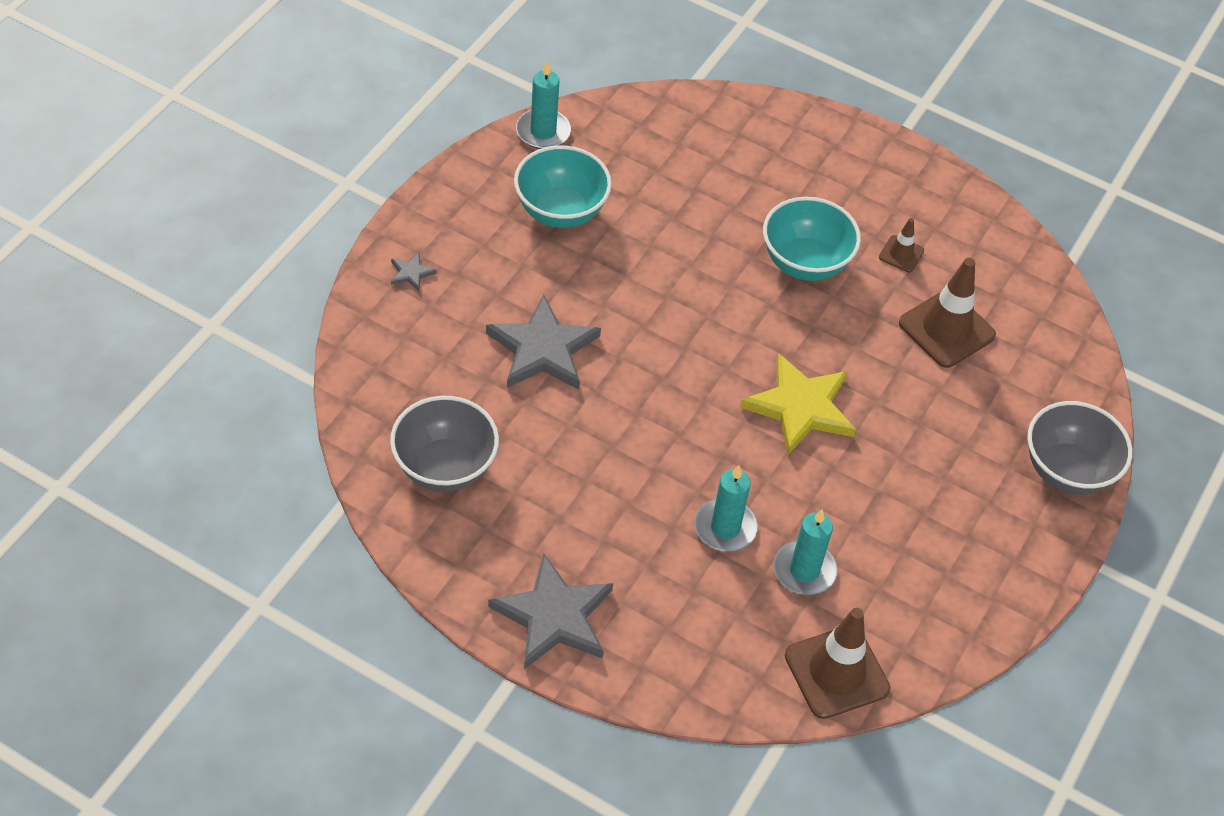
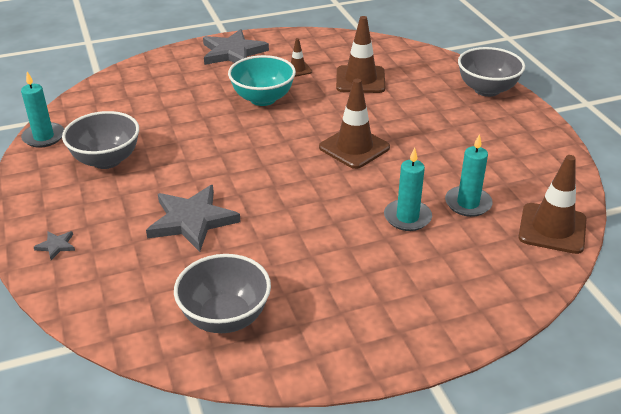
camera: 45 degrees left, 15 degrees down
(554, 616) = (402, 330): grey star -> grey star (233, 52)
(560, 211) = (106, 160): turquoise bowl -> grey bowl
(800, 407) = (354, 147): yellow star -> brown traffic cone

